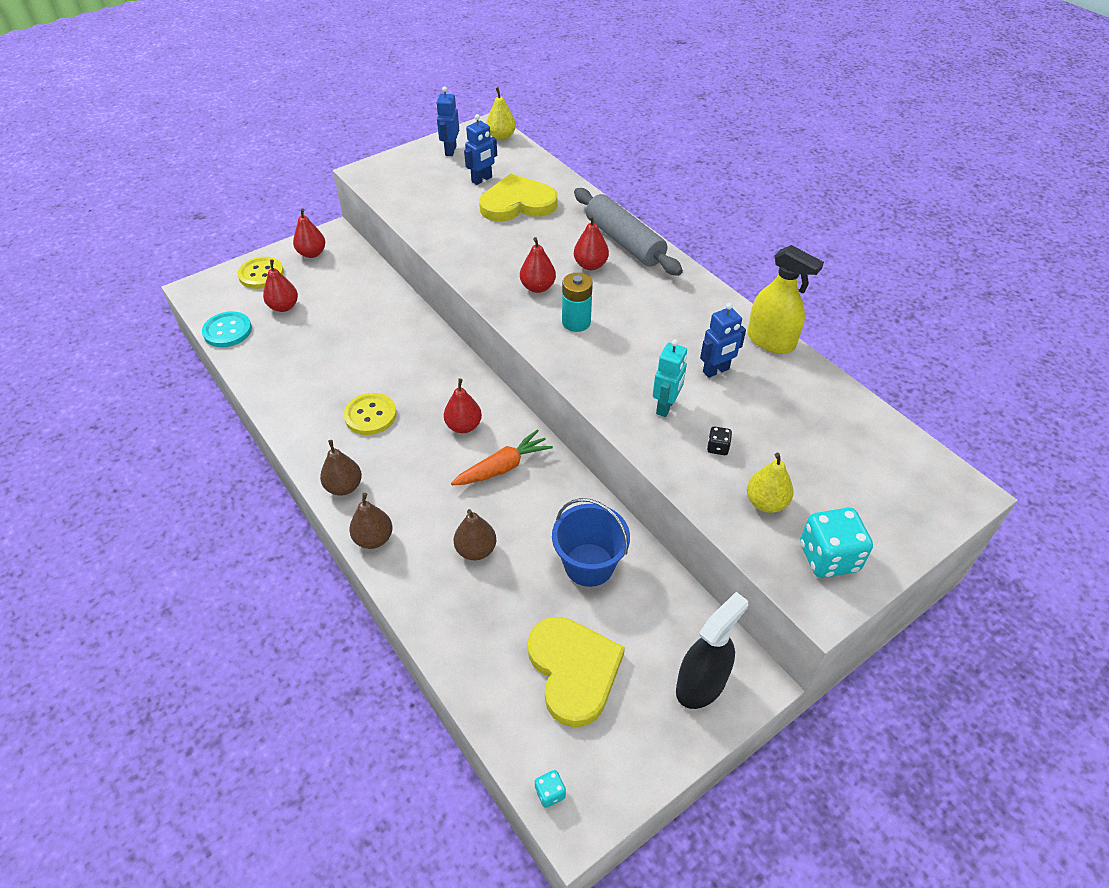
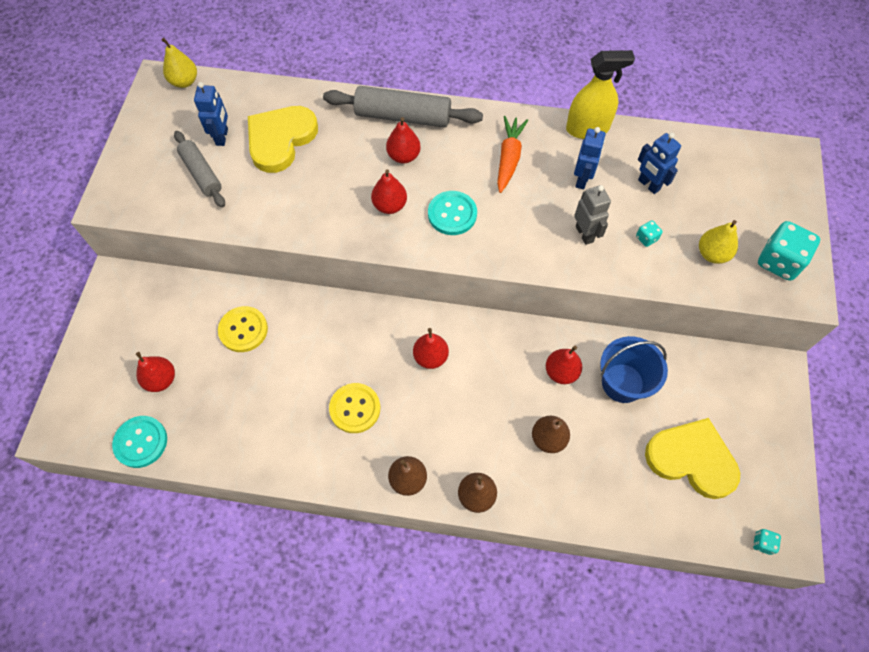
camera: 45 degrees left, 15 degrees up
(261, 274) = (98, 367): yellow button -> yellow button (243, 330)
(312, 253) = (119, 312): red pear -> red pear (561, 372)
(440, 191) = (201, 174): none -> grey rolling pin
(450, 150) = (157, 126): blue robot -> blue robot (648, 185)
(503, 467) = (493, 364): orange carrot -> orange carrot (509, 158)
(576, 322) = (452, 214): turquoise battery -> turquoise button
(666, 407) = (584, 234): turquoise robot -> grey robot
(701, 684) = (759, 399): black spray bottle -> none
(717, 448) = (646, 238): black dice -> turquoise dice

